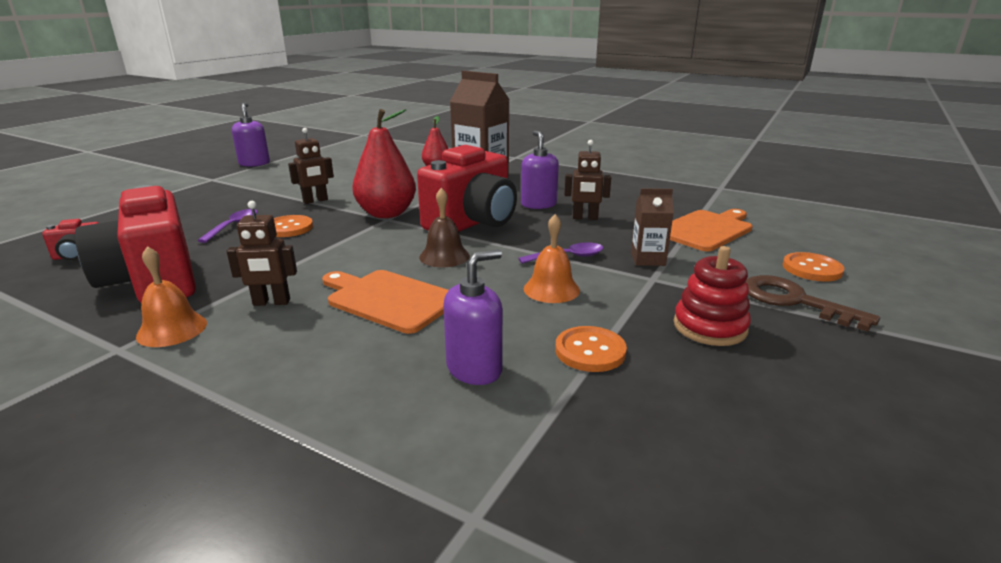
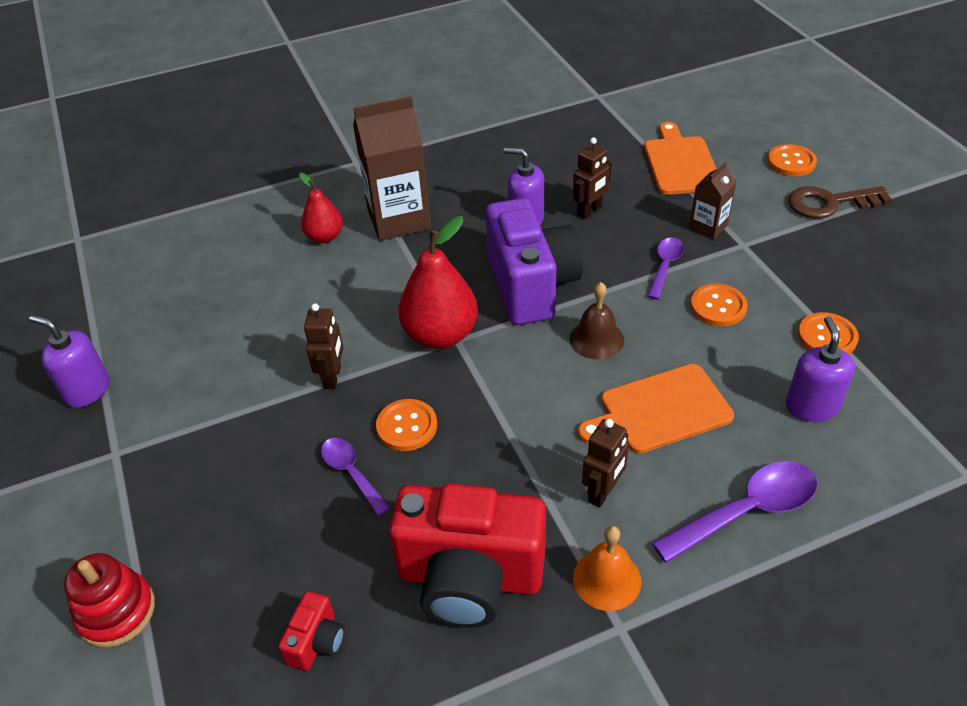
camera: 50 degrees left, 20 degrees up
(294, 371) = (747, 511): none -> purple spoon
(472, 223) = (531, 286): red camera -> purple camera
(551, 289) = (718, 307): orange bell -> orange button
(710, 327) = (835, 263): red stacking toy -> red stacking toy (116, 612)

